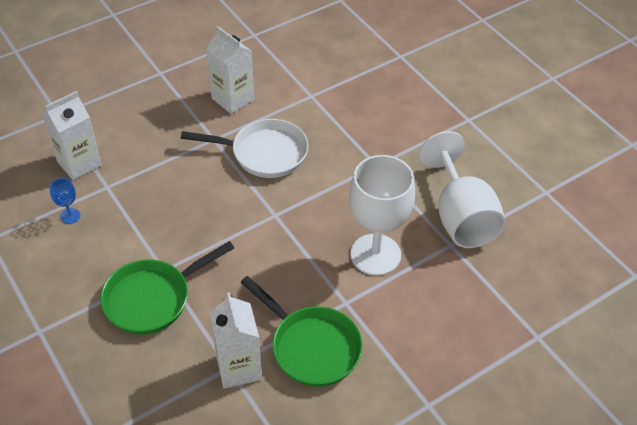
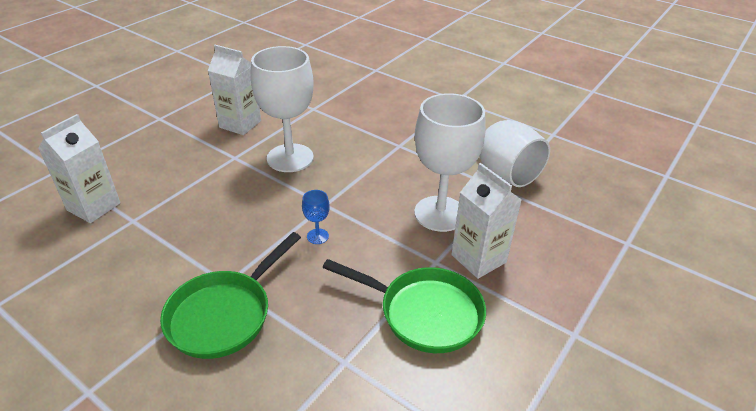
camera: 20 degrees left, 10 degrees down
(70, 216) = (96, 257): blue goblet -> blue goblet (317, 236)
(238, 367) = (356, 358): white carton -> white carton (478, 258)
(264, 153) = (290, 158): white pan -> white goblet

